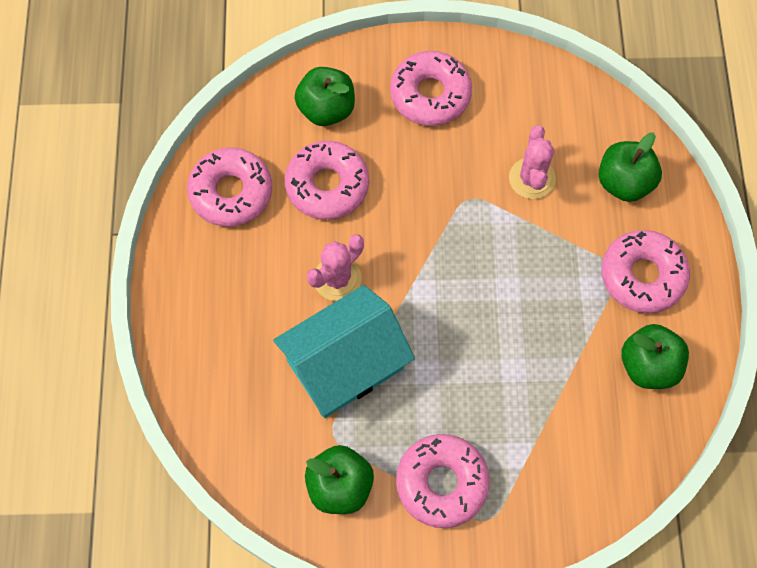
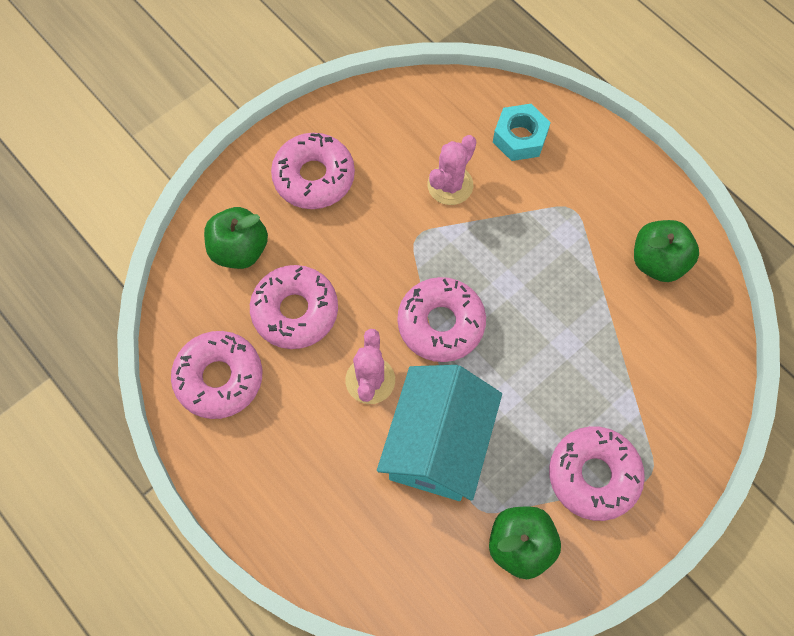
camera: 40 degrees left, 0 degrees up
(532, 178) = (450, 185): pink cactus -> pink cactus turned 75 degrees clockwise
(624, 182) = (519, 137): green apple -> turquoise nut
(642, 276) = (594, 198): pink donut -> pink donut (441, 324)

